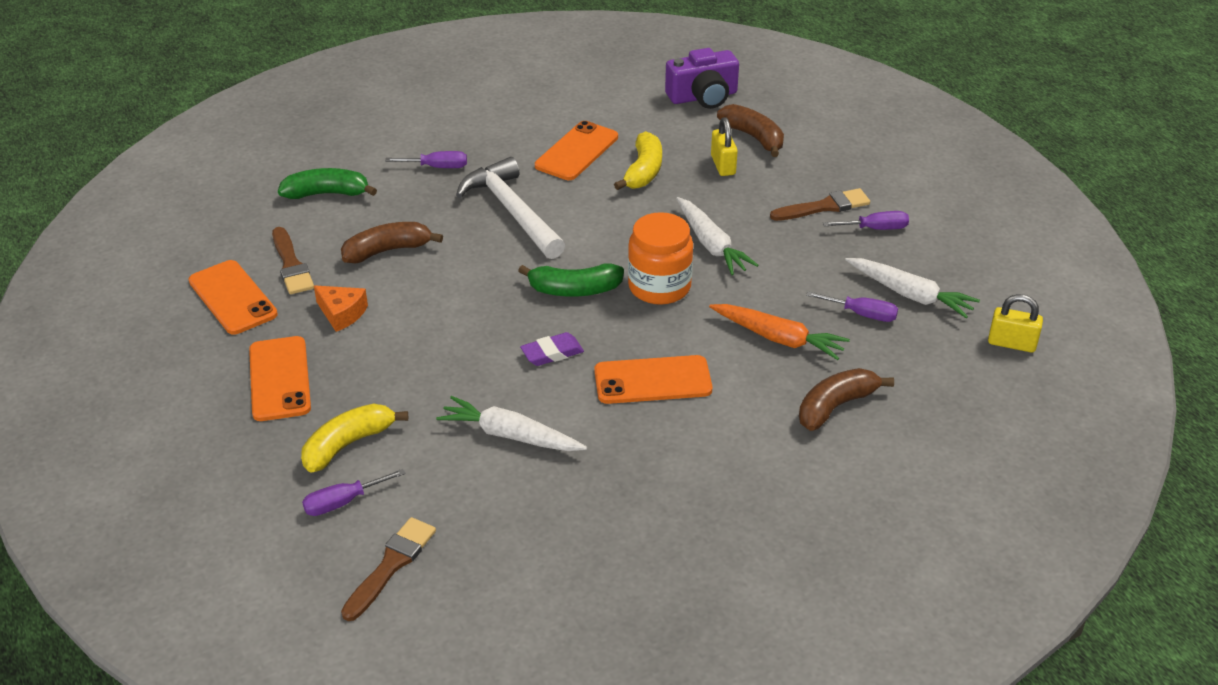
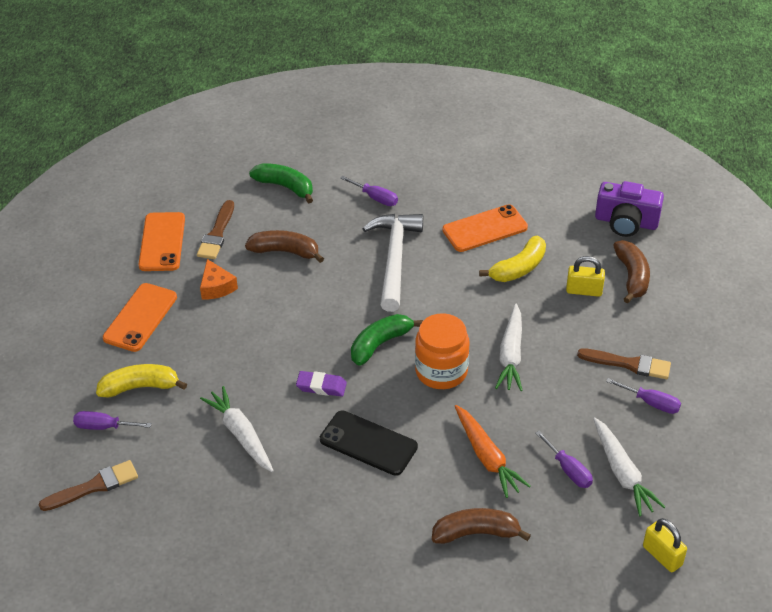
camera: 35 degrees right, 5 degrees up
(574, 290) = (380, 344): green banana -> green banana turned 105 degrees clockwise
(652, 380) = (368, 443): orange phone -> black phone
(723, 165) = (584, 290): yellow padlock -> yellow padlock turned 75 degrees clockwise

